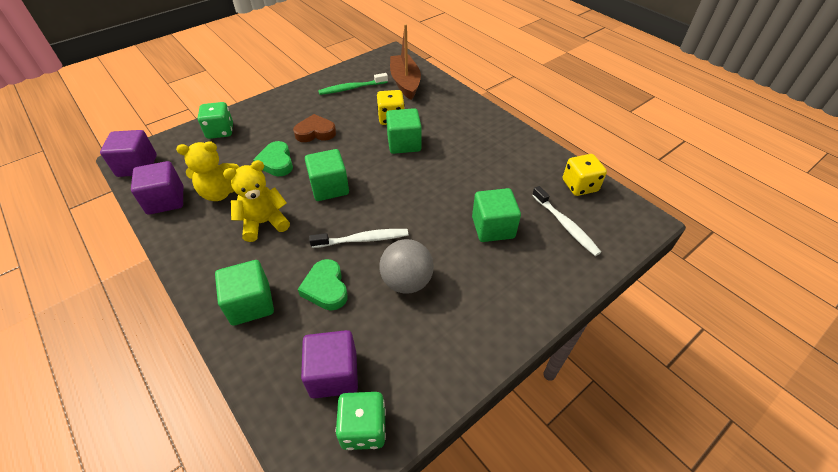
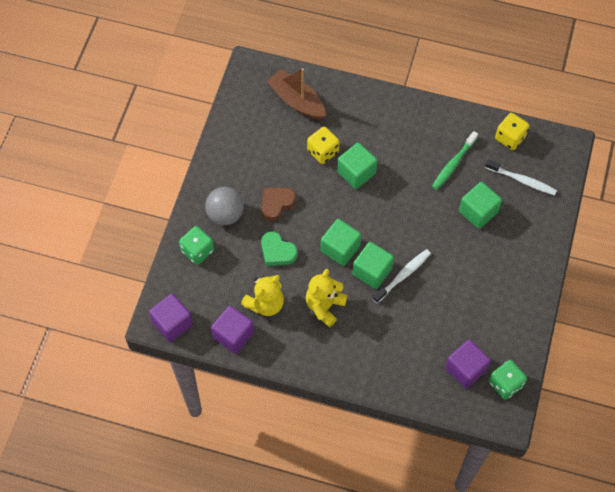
camera: 35 degrees left, 15 degrees up
(251, 304) = (377, 363): green cube -> green cube (372, 271)
(326, 288) = (412, 324): green heart -> none
(352, 88) = (257, 136): green toothbrush -> green toothbrush (453, 164)
(407, 281) = (456, 287): grey ball -> grey ball (225, 214)

